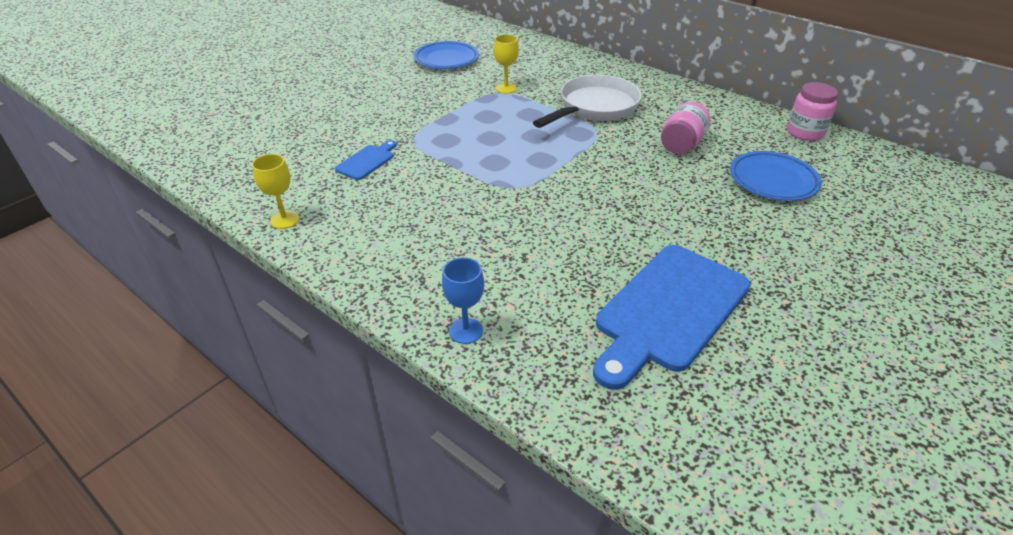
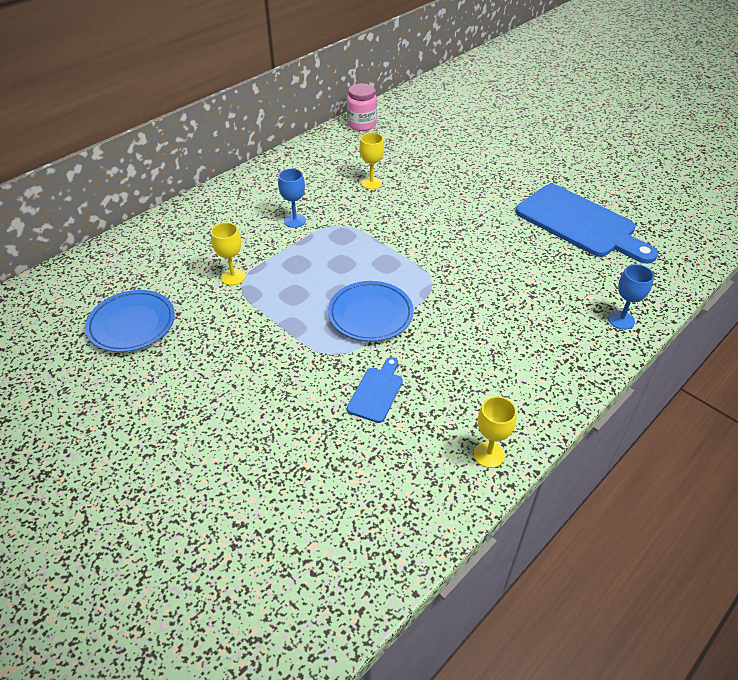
camera: 85 degrees left, 5 degrees up
(367, 161) = (376, 392): blue cutting board -> blue cutting board turned 75 degrees clockwise
(594, 108) = (295, 221): white pan -> blue goblet
(681, 145) = (371, 183): pink jar -> yellow goblet
(773, 180) = (428, 152): blue plate -> blue plate (370, 314)

